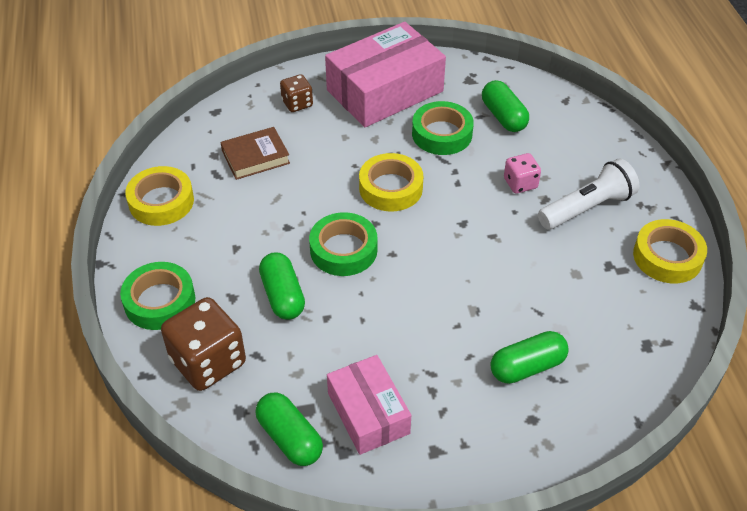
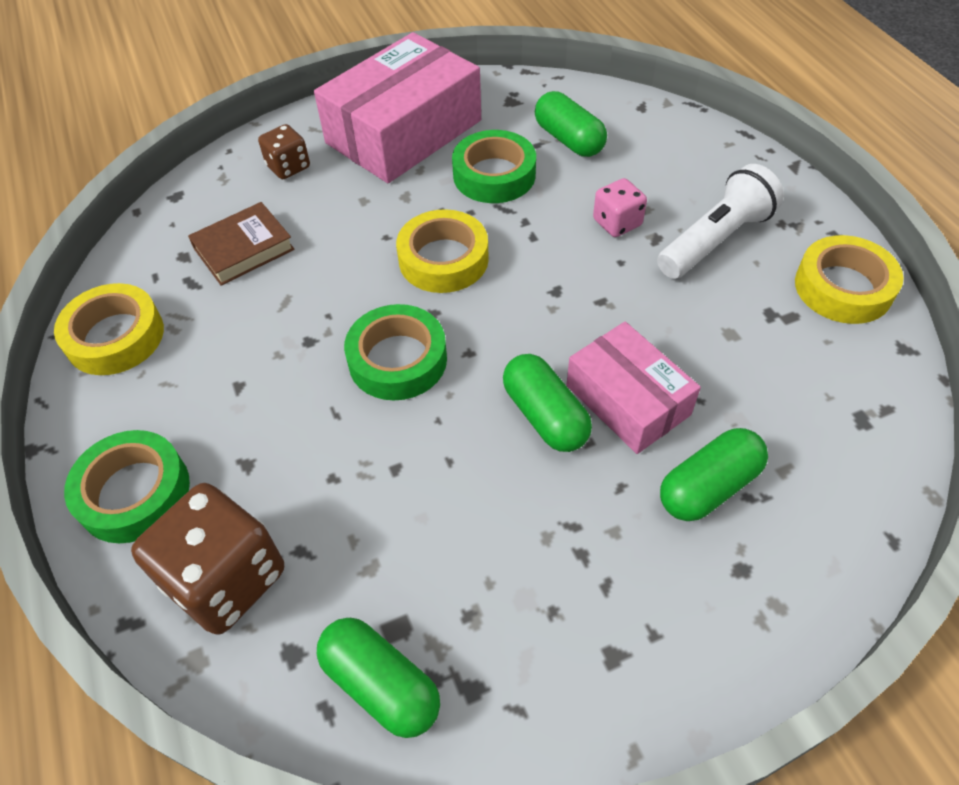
camera: 10 degrees left, 5 degrees up
(282, 295) = (322, 447): green capsule -> green capsule (545, 415)
(368, 413) = (494, 613): pink box -> pink box (627, 400)

